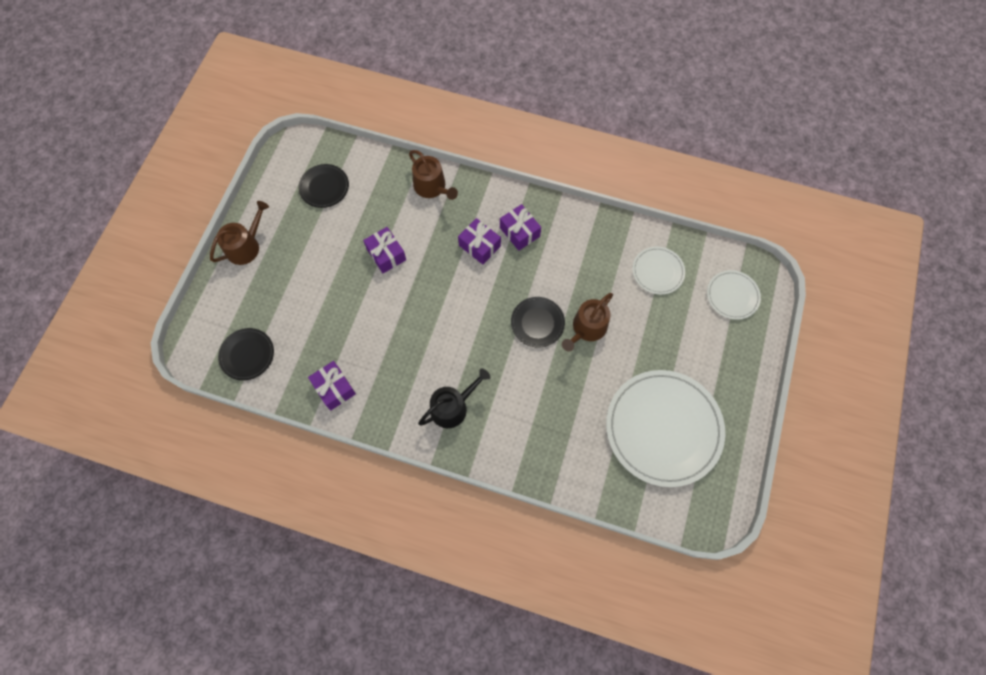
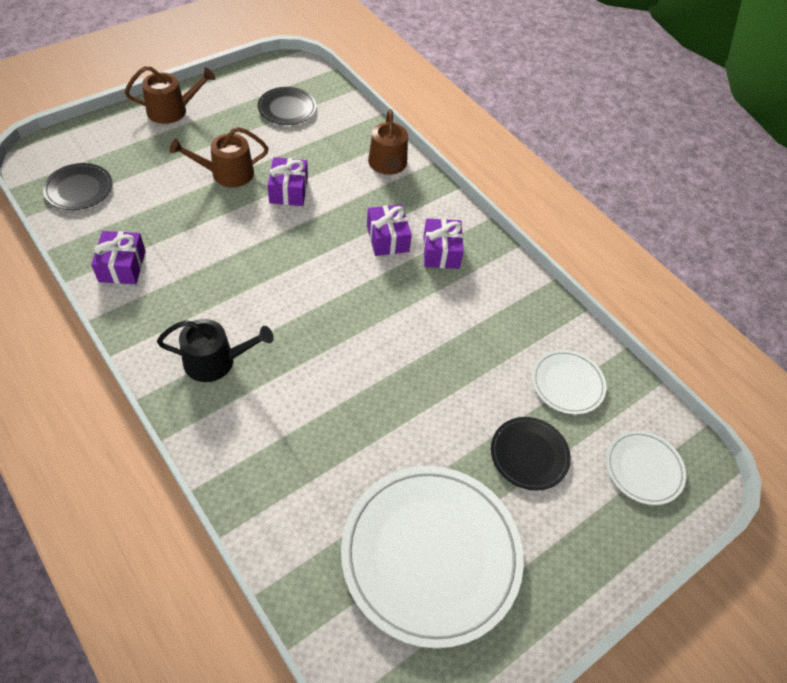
camera: 30 degrees right, 15 degrees down
(537, 323) = (382, 344): black plate -> black plate (529, 455)
(587, 328) = (432, 385): brown watering can -> brown watering can (227, 173)

